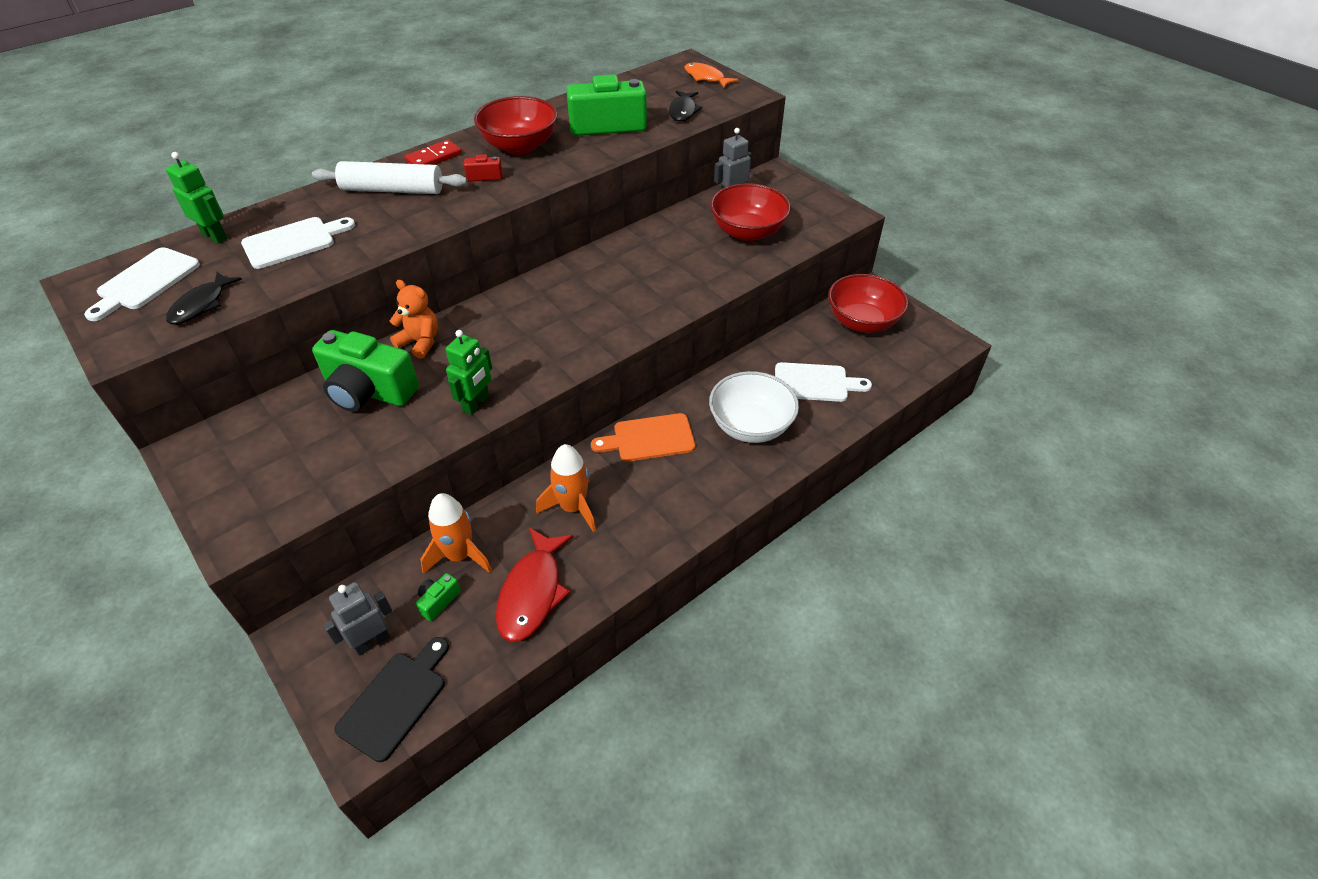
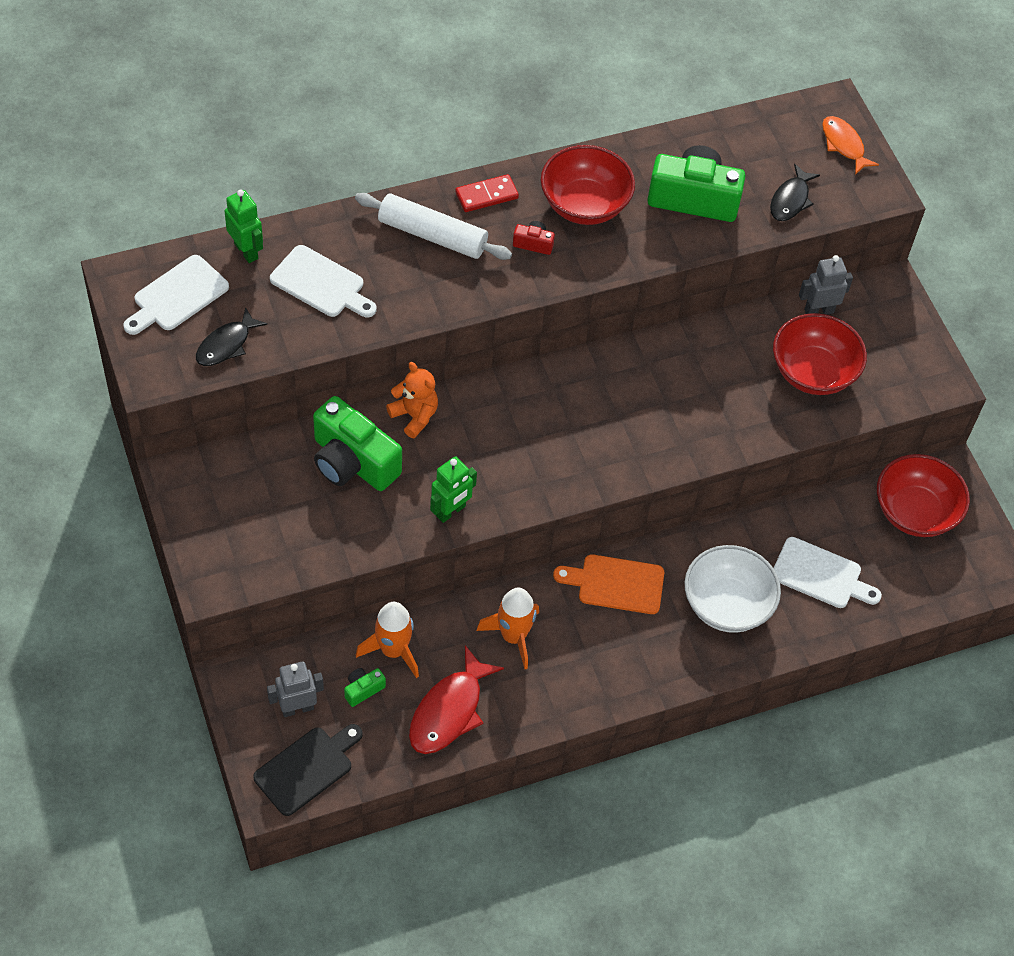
camera: 15 degrees right, 10 degrees up
(293, 242) = (321, 284): white cutting board -> white cutting board turned 45 degrees clockwise

